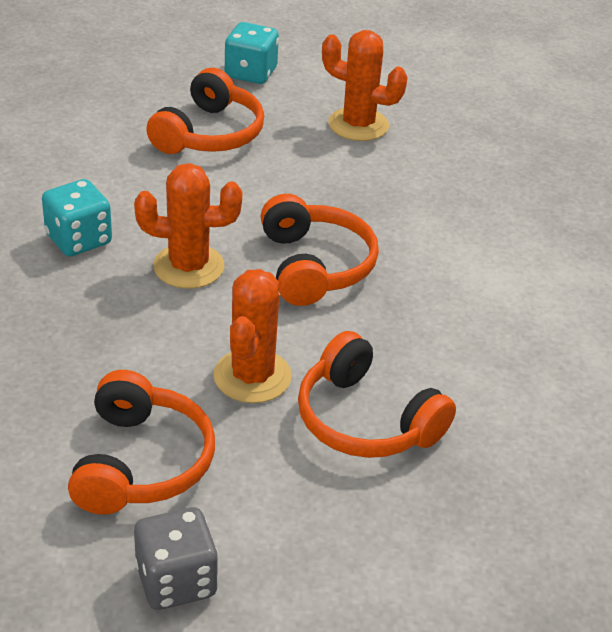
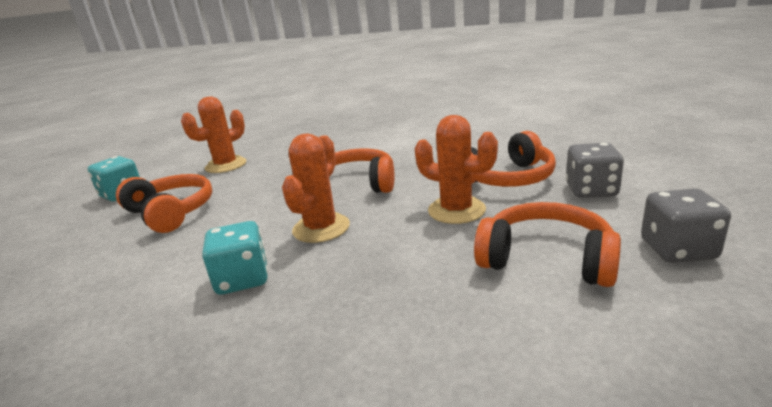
camera: 65 degrees left, 15 degrees down
(339, 512) = (591, 190): none -> grey dice

